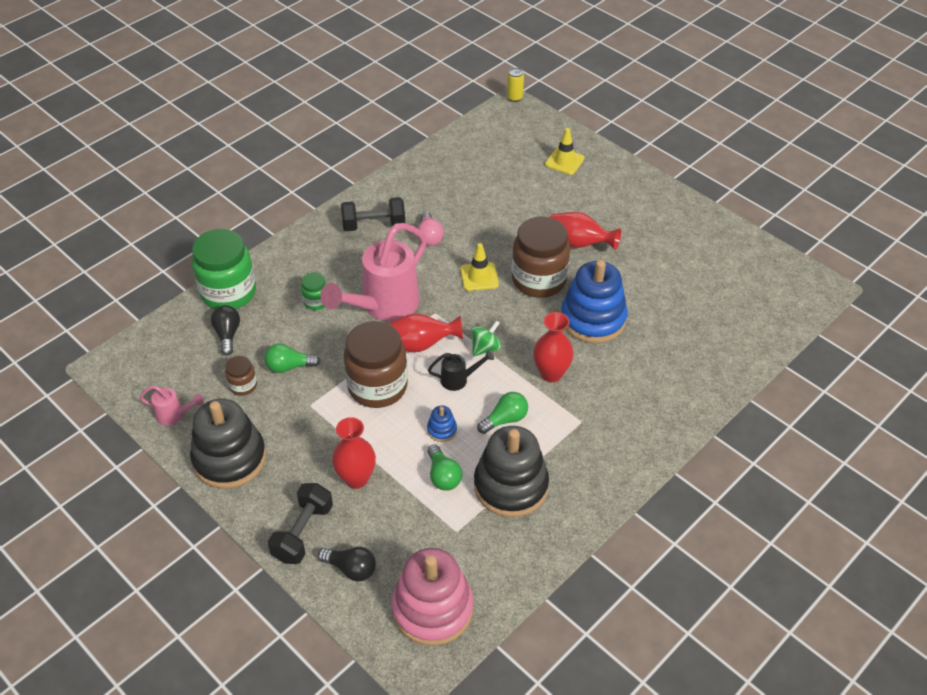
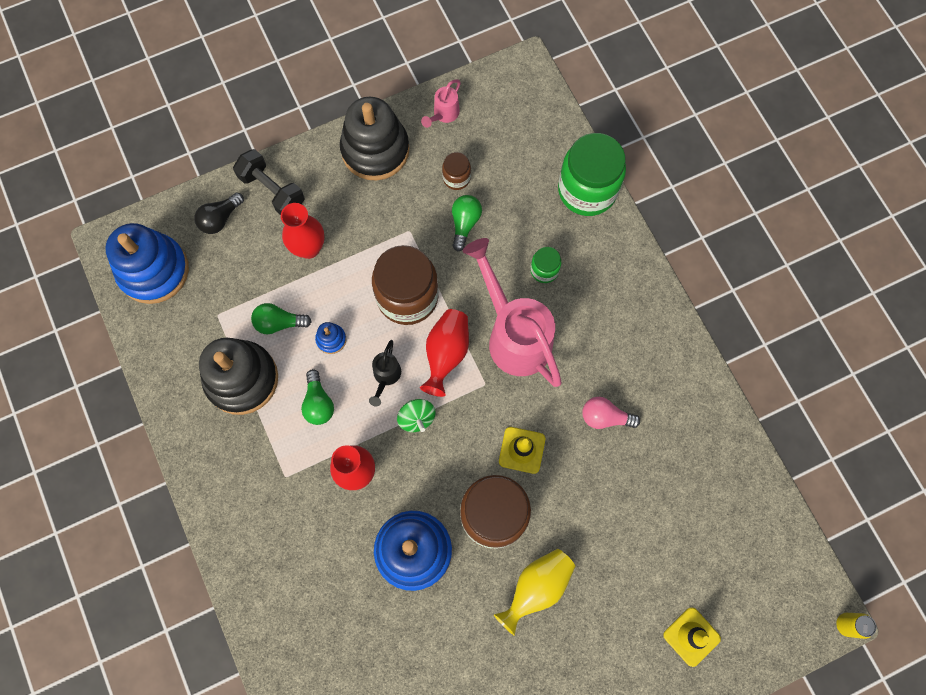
camera: 110 degrees right, 25 degrees up
(227, 335) = (528, 178): black light bulb -> none
(374, 225) = (644, 362): black dumbbell -> none
(432, 609) = (154, 270): pink stacking toy -> blue stacking toy
(578, 243) = (536, 587): red vase -> yellow vase

